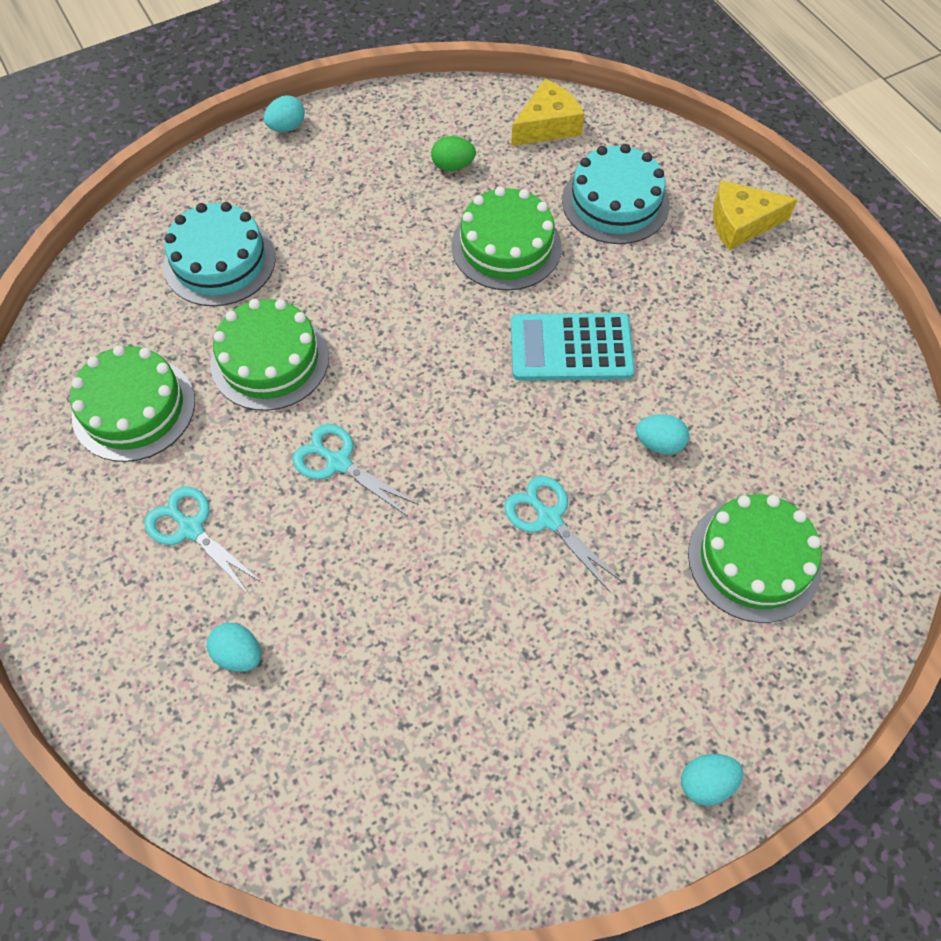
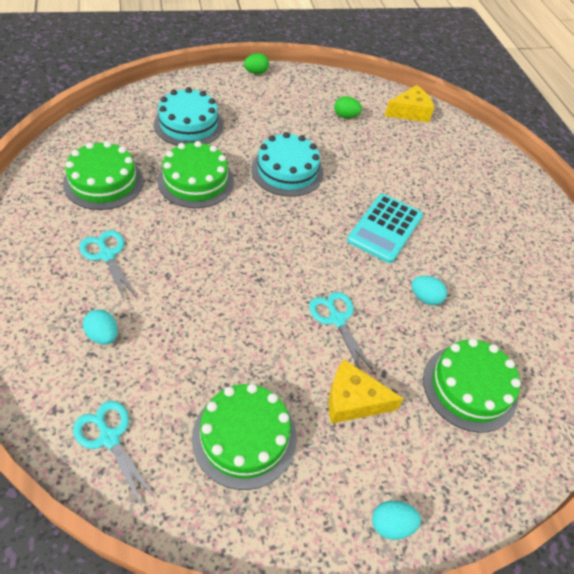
camera: 10 degrees right, 10 degrees down
(287, 127) = (256, 72): turquoise egg -> green egg
(338, 462) = (214, 247): turquoise scissors -> turquoise scissors (109, 438)
(506, 246) = (363, 164): green cake -> green cake (244, 437)
(571, 348) = (385, 228): turquoise calculator -> turquoise calculator turned 75 degrees counterclockwise
(615, 202) = (439, 161): turquoise cake -> turquoise cake (287, 171)
(741, 223) = (516, 193): yellow cheese -> yellow cheese (353, 400)

